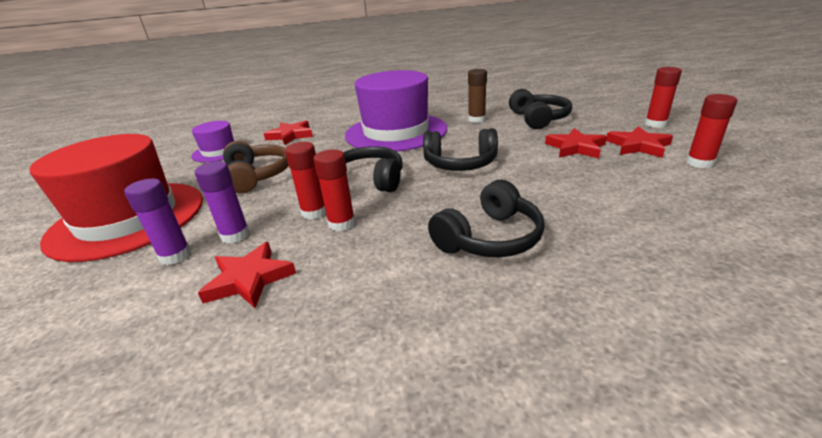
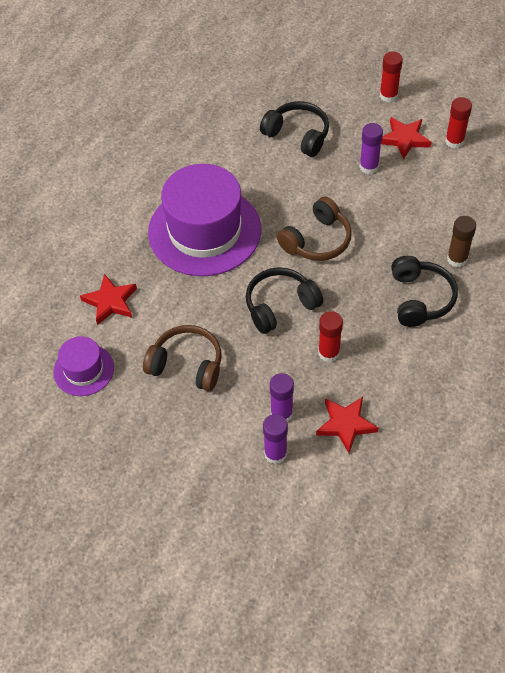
camera: 50 degrees left, 25 degrees up
(128, 219) = (176, 470): red hat -> none
(314, 212) = (296, 359): red glue stick -> none
(460, 164) = (317, 240): black headphones -> brown headphones
(476, 120) = (248, 167): brown glue stick -> brown glue stick (457, 259)
(575, 147) = (369, 167): red star -> purple glue stick

